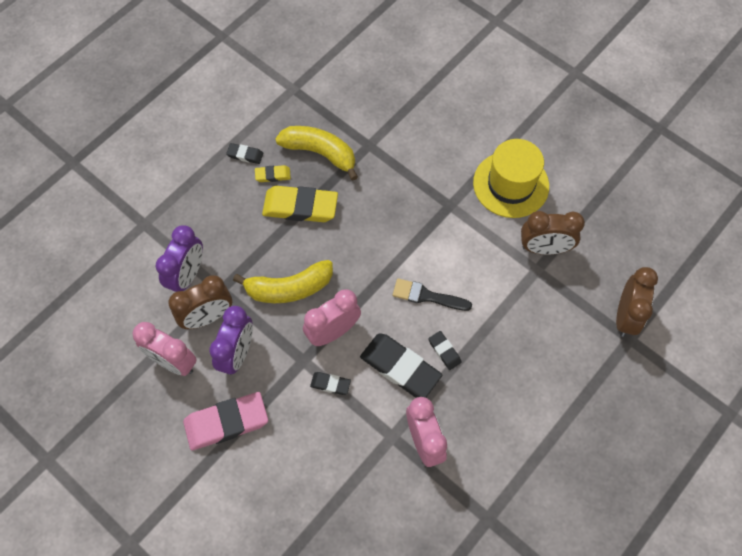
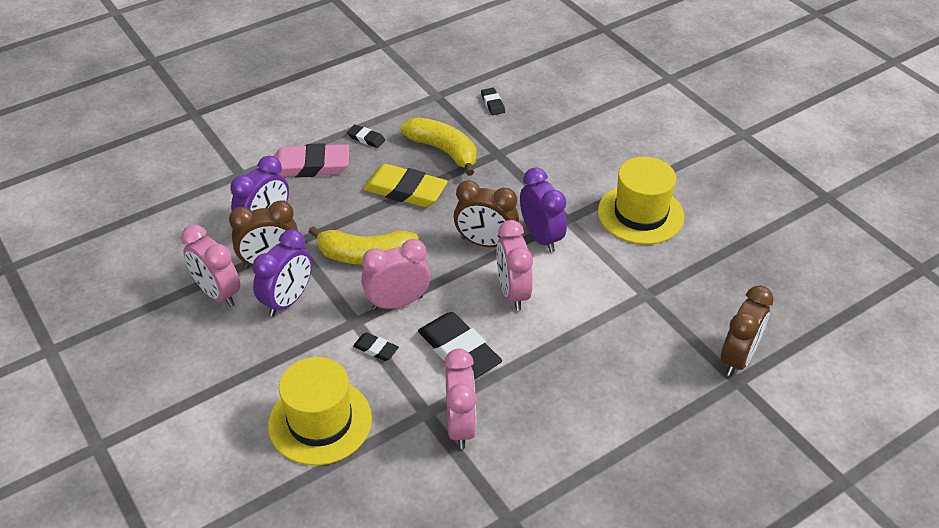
camera: 15 degrees right, 20 degrees down
(226, 422) = (249, 359): pink eraser -> pink eraser (310, 166)
(273, 175) = (387, 159): yellow eraser -> none
(308, 469) = (320, 421): none -> yellow hat
(427, 296) = (512, 292): black brush -> pink clock
(434, 230) = (541, 237): none -> purple clock
(444, 351) = (514, 346): black eraser -> black eraser (492, 103)
(544, 248) = (660, 277): brown clock -> brown clock (485, 243)

